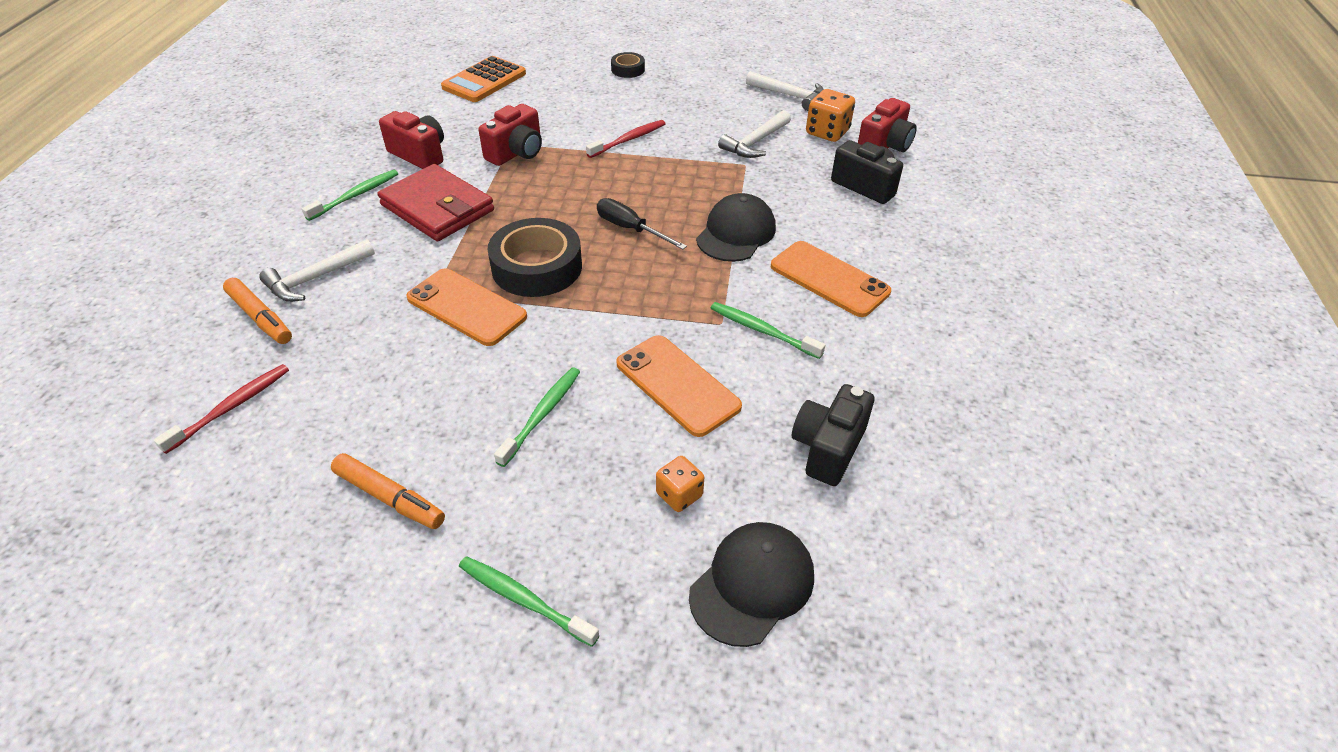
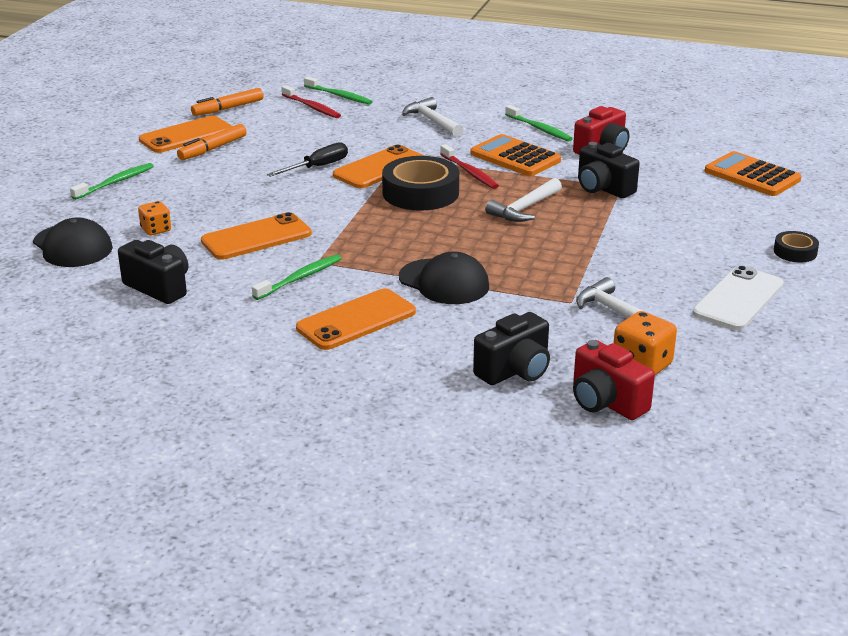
camera: 100 degrees right, 15 degrees down
(260, 317) = (394, 108): orange marker -> orange marker (228, 108)
(327, 550) = (186, 135): none -> orange phone
(437, 208) = (515, 157): red wallet -> orange calculator
(516, 153) = (603, 188): red camera -> black camera
(541, 415) = (254, 190): green toothbrush -> green toothbrush (339, 96)
(628, 140) = (626, 242): red toothbrush -> red toothbrush (469, 172)
(630, 229) = (464, 233): black screwdriver -> black screwdriver (317, 167)
(712, 94) = (738, 299): none -> white phone
(789, 96) = (739, 352): white hammer -> white hammer (524, 208)

